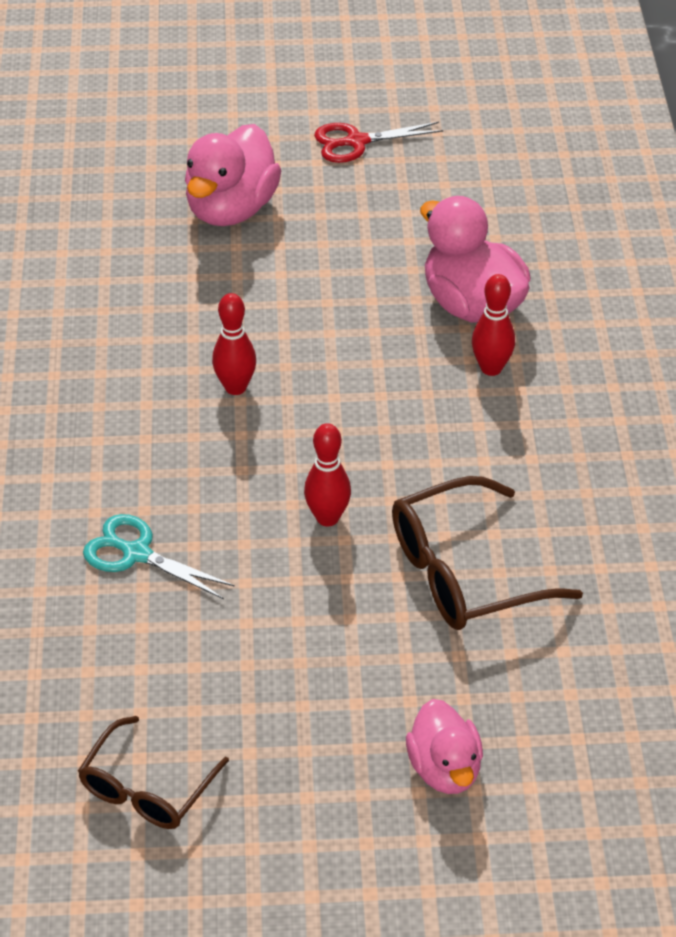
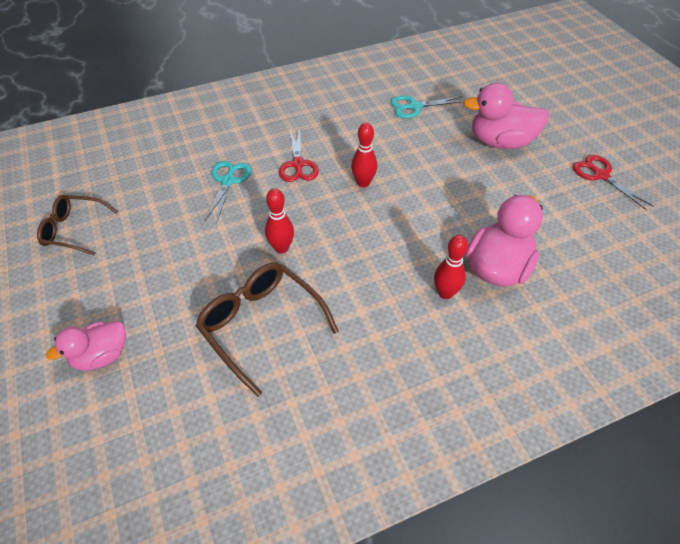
camera: 70 degrees right, 5 degrees up
(85, 272) = (414, 107): none -> turquoise scissors
(146, 454) = (298, 164): none -> red scissors

